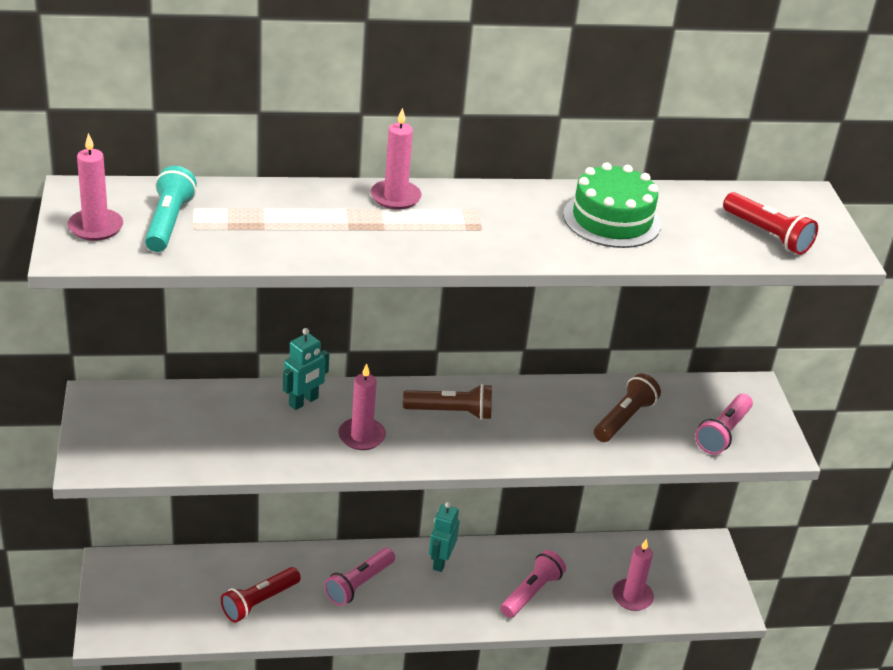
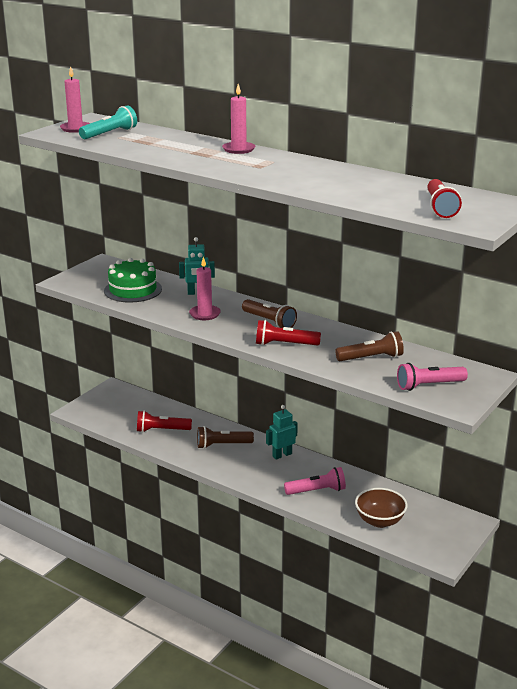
camera: 45 degrees right, 10 degrees down
(359, 584) = (222, 445): pink flashlight -> brown flashlight
(514, 443) = (284, 344): none -> red flashlight
(612, 219) = (347, 181): green cake -> green cake (133, 290)
(632, 597) = (379, 521): pink candle -> brown bowl

